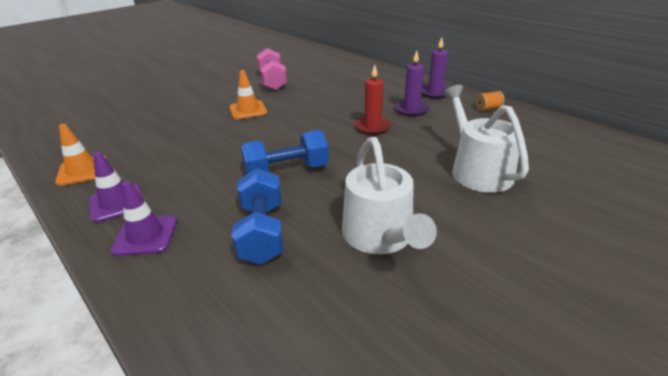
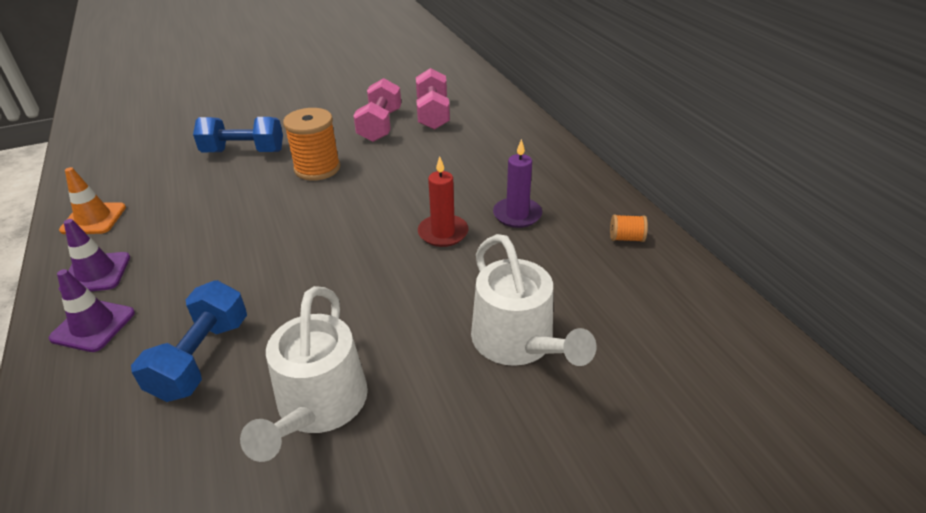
camera: 20 degrees right, 5 degrees up
(248, 110) = (317, 168): orange traffic cone -> orange spool
(286, 171) = (290, 277): blue dumbbell -> blue dumbbell (244, 152)
(304, 71) = (433, 114): none -> pink dumbbell
(435, 93) = (574, 191): purple candle -> none
(477, 170) = (518, 342): white watering can -> white watering can turned 150 degrees clockwise

